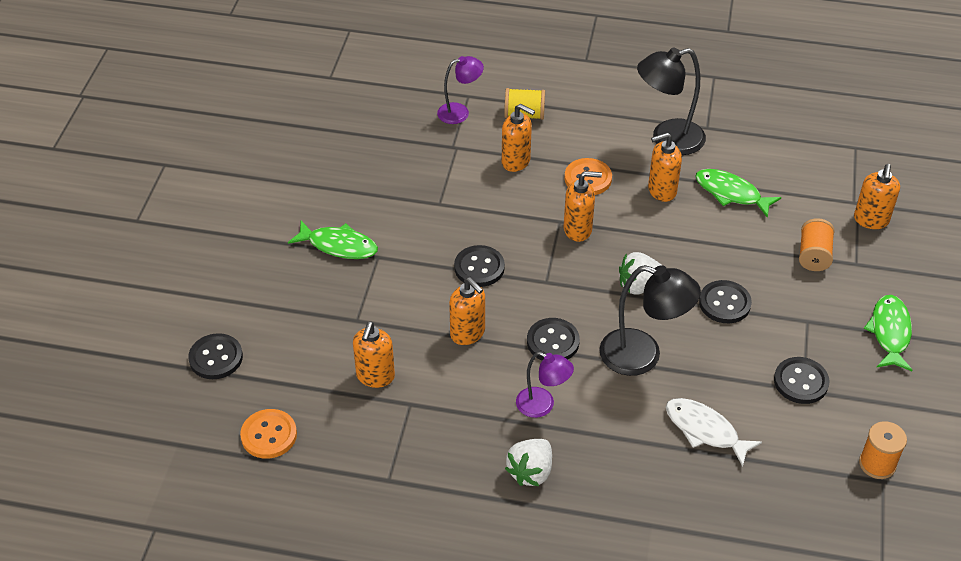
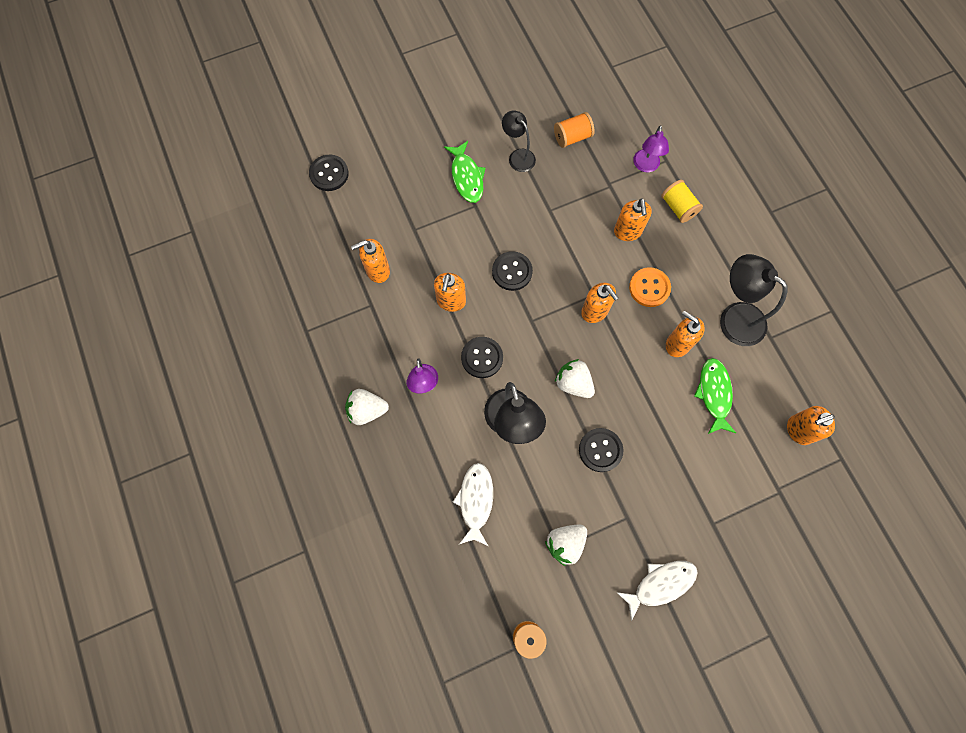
camera: 55 degrees right, 25 degrees up
(269, 435) = (293, 243): orange button -> none
(356, 194) = (518, 156): none -> black lamp
(460, 112) = (645, 166): purple lamp -> purple lamp turned 60 degrees clockwise
(801, 382) = (565, 543): black button -> white strawberry
(813, 255) = (697, 488): orange spool -> orange spool (572, 137)
(871, 220) = (768, 512): orange soap dispenser -> orange soap dispenser (798, 430)
(890, 332) = (660, 584): green fish -> white fish

